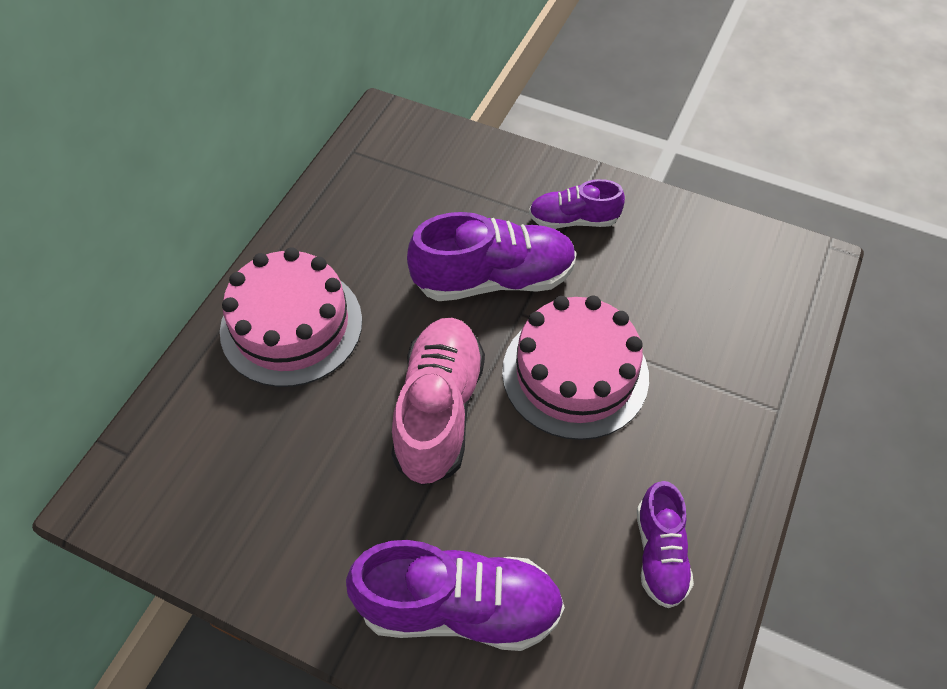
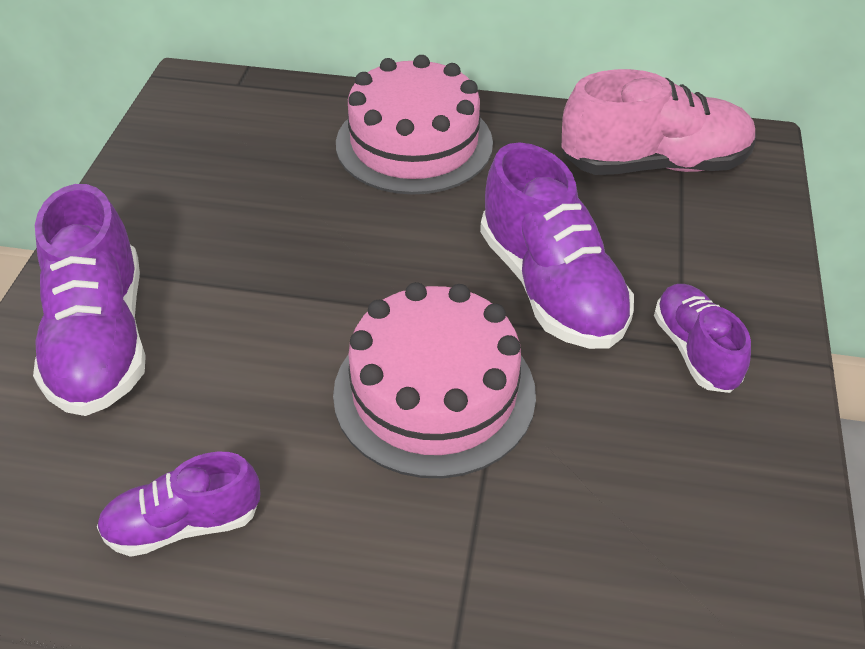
camera: 75 degrees right, 10 degrees down
(439, 411) = (341, 276): pink shoe -> pink shoe (654, 164)

